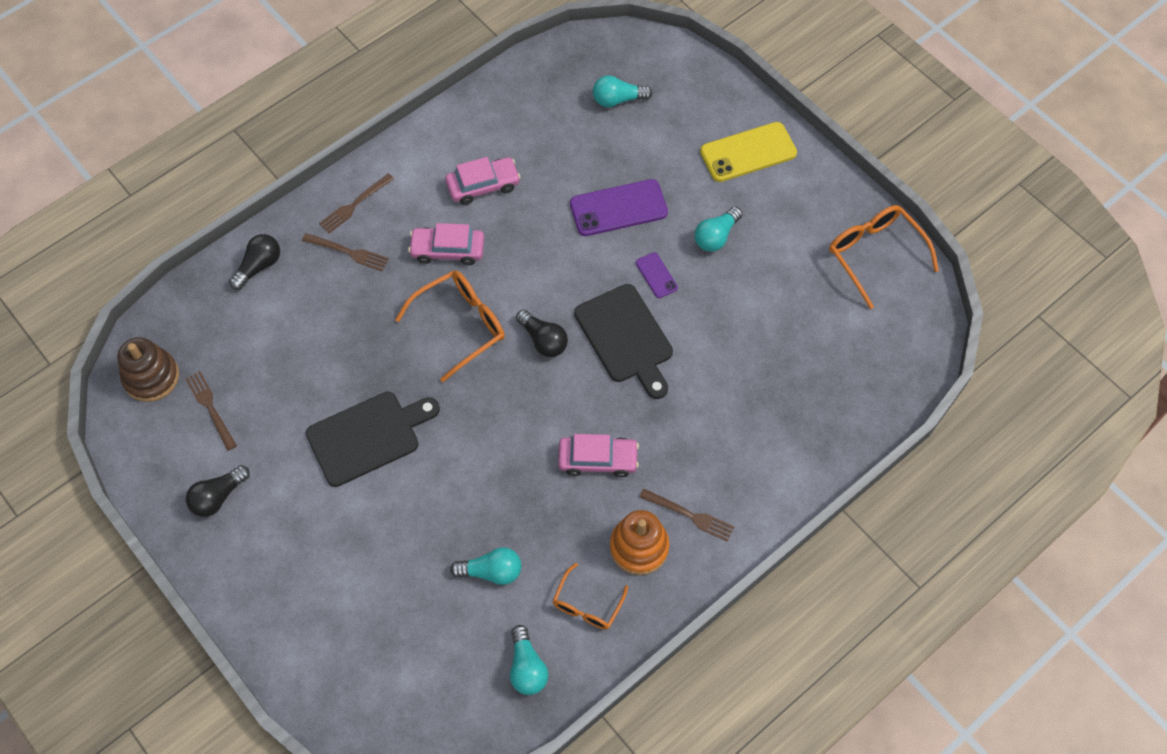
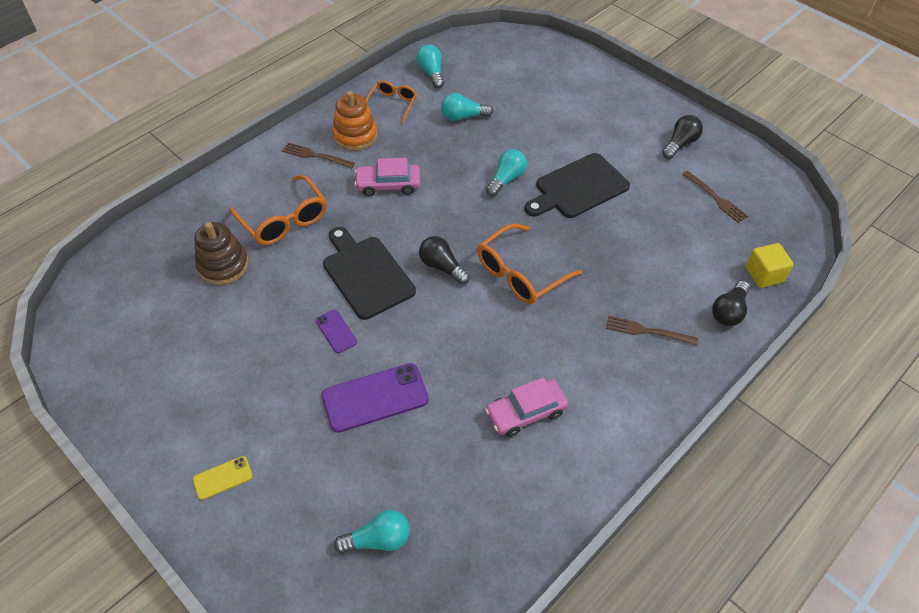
camera: 175 degrees right, 10 degrees down
(151, 377) = (777, 216): brown stacking toy -> brown stacking toy (223, 265)
(203, 304) = (764, 274): none -> yellow cube
(354, 205) = (658, 379): brown fork -> none
(447, 250) = (548, 340): pink car -> none
(716, 236) = (271, 375): turquoise light bulb -> turquoise light bulb (506, 179)
(748, 152) = (223, 478): yellow phone -> yellow phone, size x0.52
(874, 254) = (107, 368): orange glasses -> orange glasses (284, 220)

